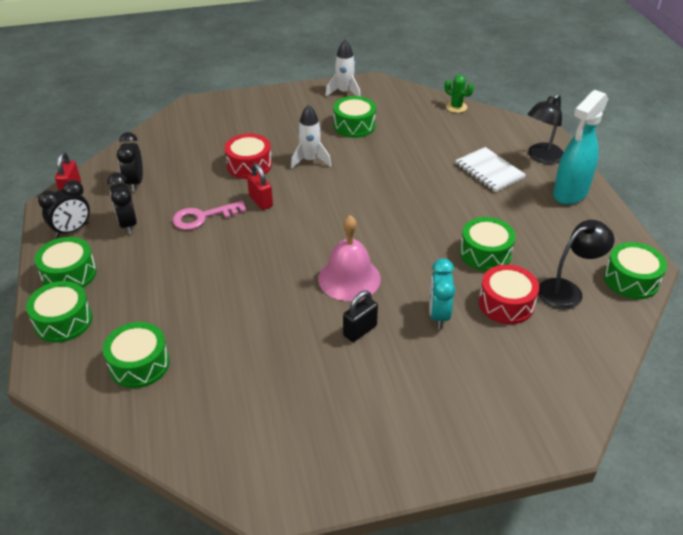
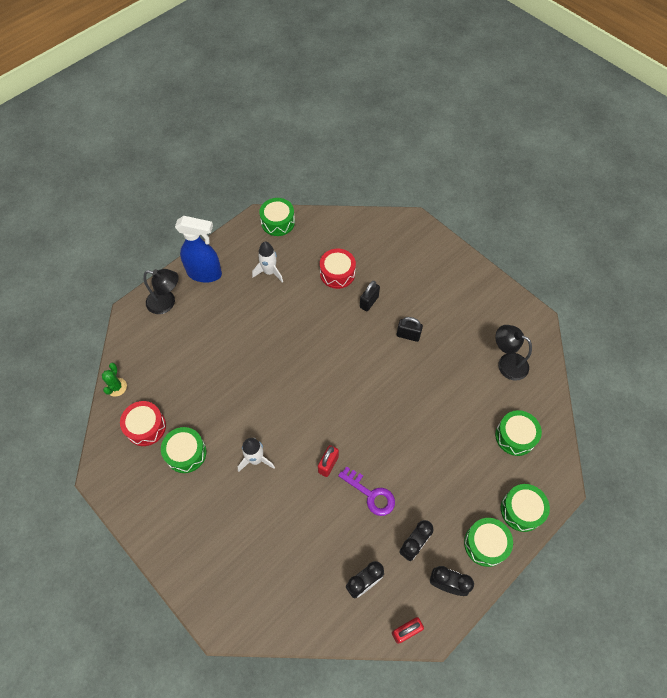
camera: 120 degrees left, 20 degrees up
(203, 217) = (371, 494): pink key -> purple key
(249, 165) = (288, 503): red drum -> red drum (146, 427)
(344, 92) = (131, 491): white rocket -> white rocket (269, 272)
(349, 278) = (370, 362): pink bell -> none
(438, 315) = (369, 302): turquoise clock -> black padlock
(485, 253) = (298, 299): green drum -> none
(489, 171) = (203, 329): white notebook -> none
(567, 290) = (306, 248): black lamp -> black lamp (507, 363)
(570, 193) = (205, 273): turquoise spray bottle -> blue spray bottle

